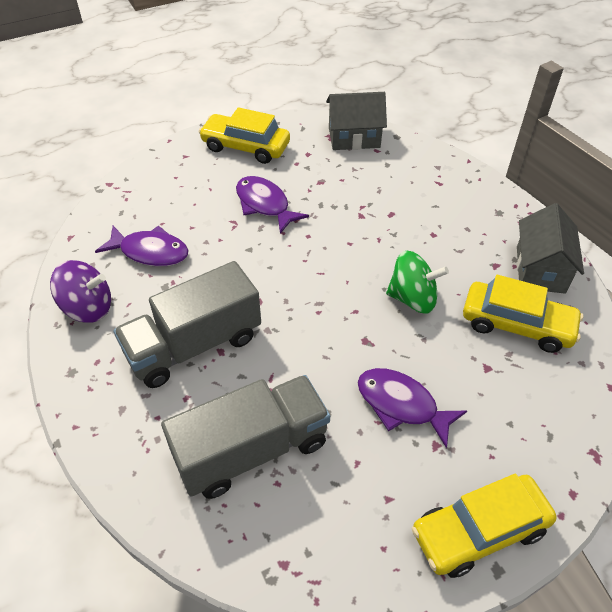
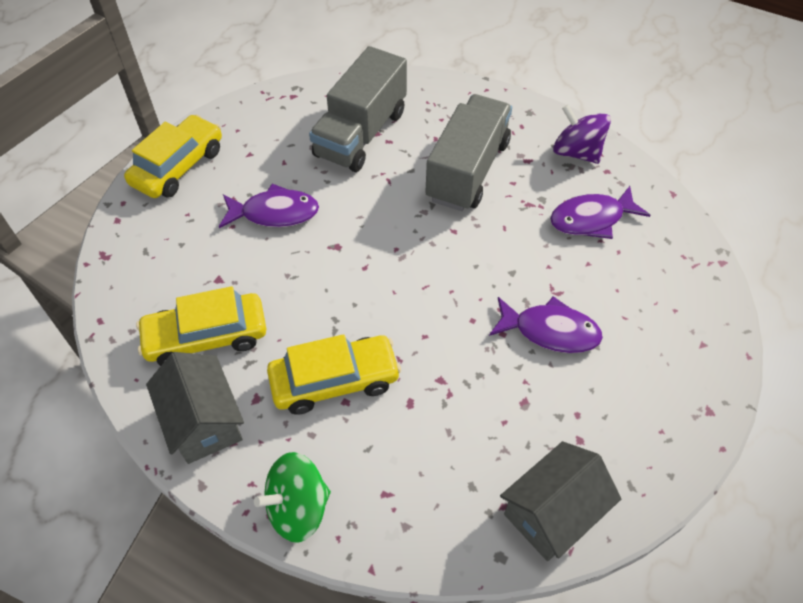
camera: 145 degrees right, 5 degrees up
(88, 308) = (576, 152): purple spinning top -> purple spinning top turned 75 degrees clockwise
(245, 147) = (659, 402): yellow car -> yellow car (335, 381)
(413, 298) = (320, 309): green spinning top -> green spinning top (298, 508)

